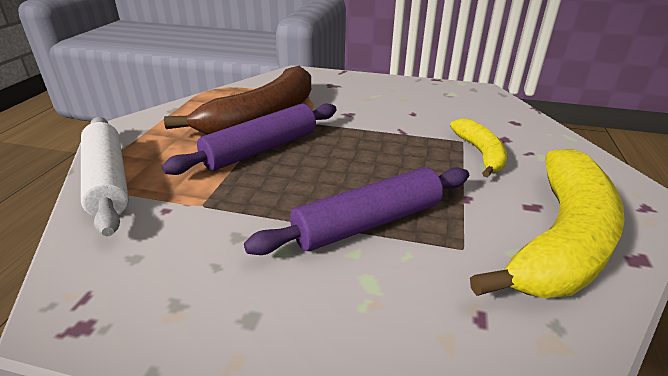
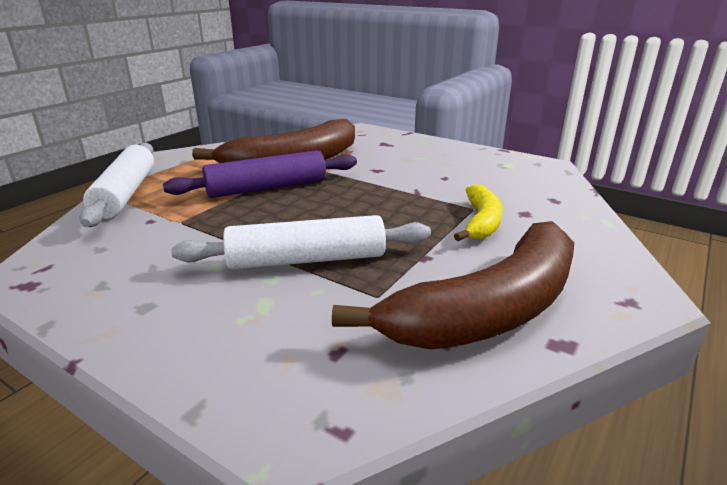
camera: 20 degrees right, 5 degrees down
(368, 223) = (306, 259): purple rolling pin -> white rolling pin
(561, 239) = (490, 310): yellow banana -> brown banana

